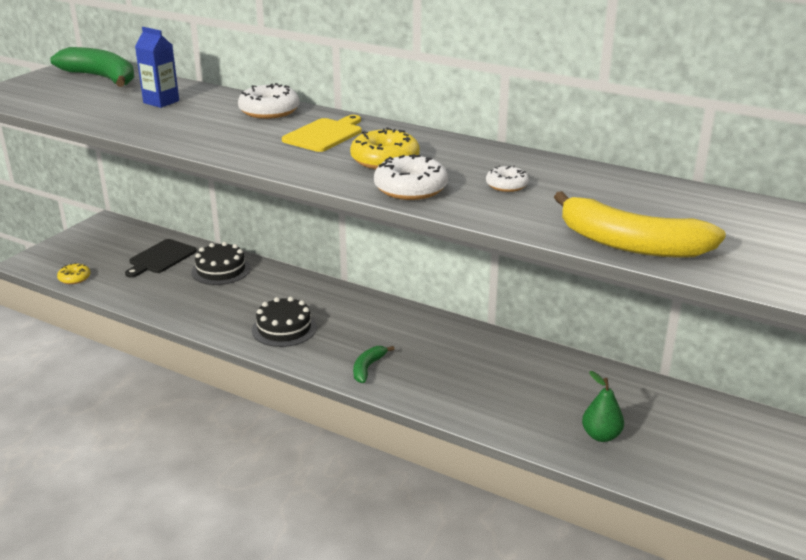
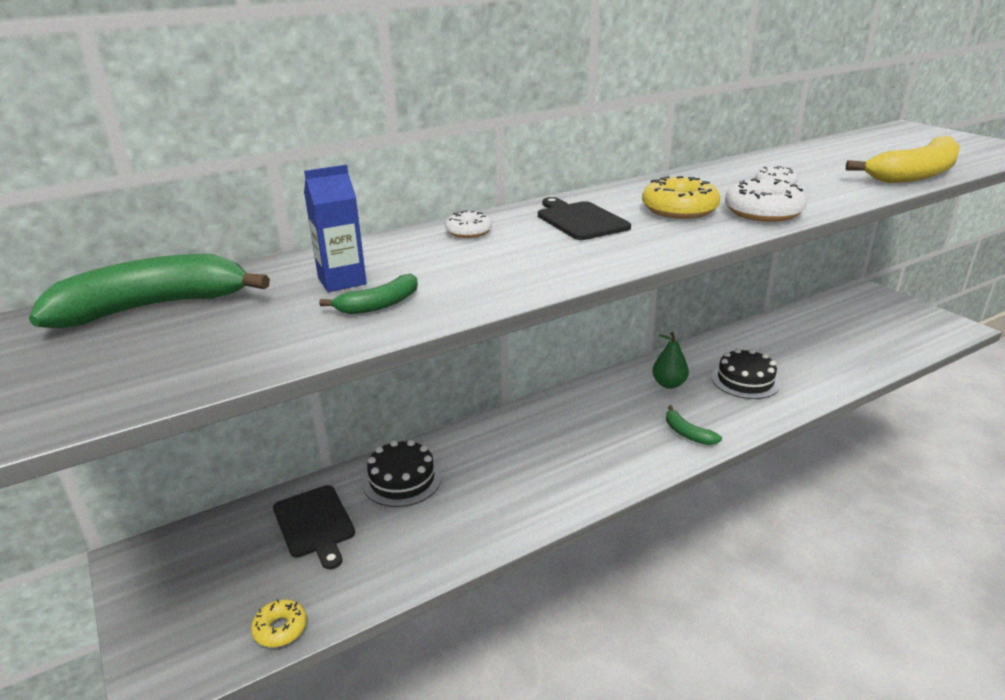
camera: 60 degrees left, 0 degrees up
(134, 116) = (379, 304): none -> green banana
(269, 111) = (469, 232): white donut -> white donut, size x0.58
(284, 328) = (577, 465): black cake -> black cake (745, 380)
(324, 134) = (580, 220): yellow cutting board -> black cutting board
(601, 436) = (838, 357): green pear -> green pear (669, 384)

